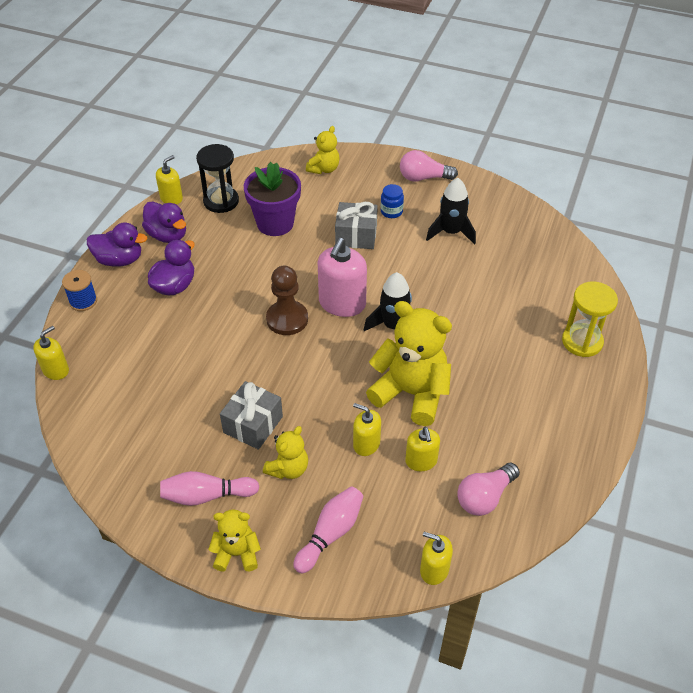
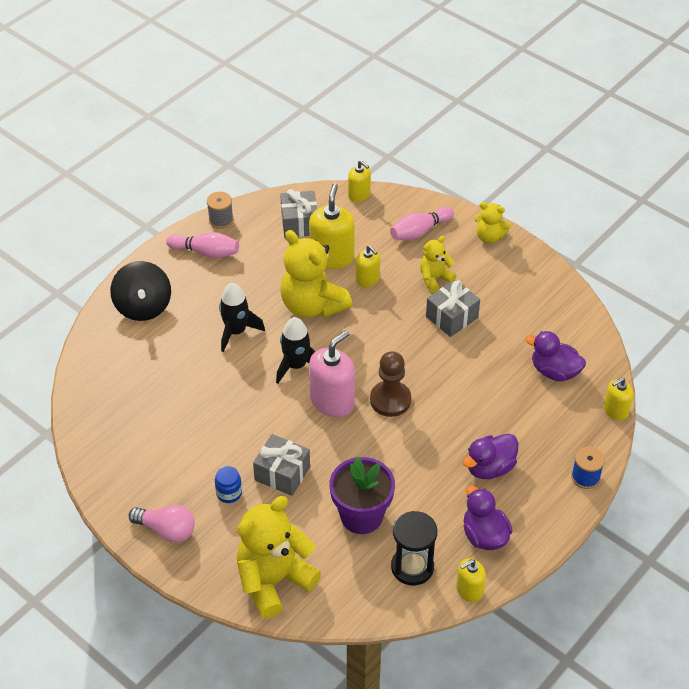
camera: 160 degrees left, 0 degrees up
(119, 260) = (542, 517): purple duck -> purple duck (554, 371)
(206, 495) = (502, 277): pink bowling pin -> pink bowling pin (206, 252)
(324, 169) = (274, 580): yellow teddy bear -> yellow teddy bear, size x1.89
(421, 461) = (332, 257): yellow soap dispenser -> yellow soap dispenser, size x1.72
(451, 232) = (183, 448): black rocket -> black rocket (236, 331)
(485, 497) = (299, 223): pink light bulb -> grey gift
(580, 472) = (221, 220): none -> grey spool
(582, 341) = (143, 306): yellow hourglass -> black spinning top

